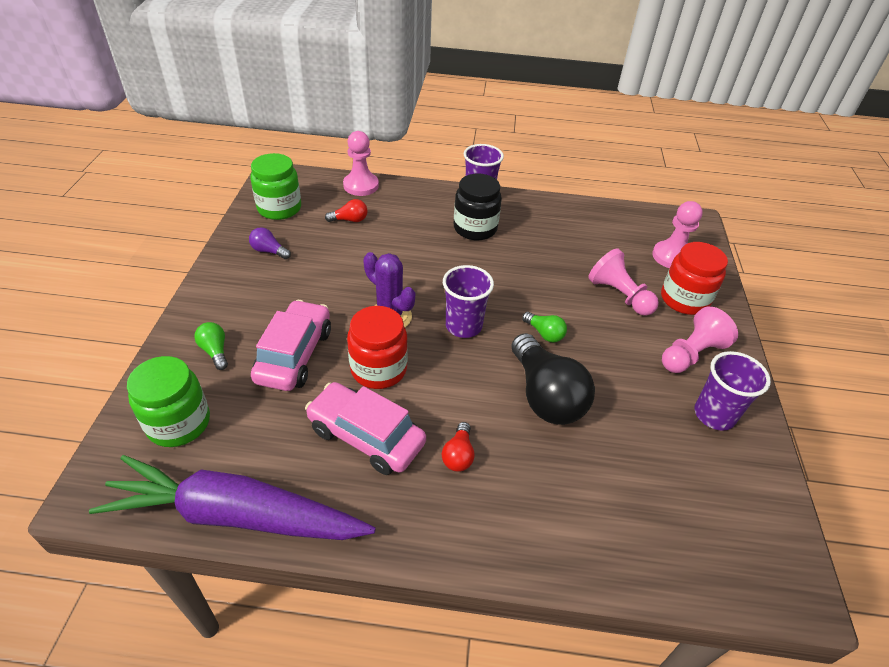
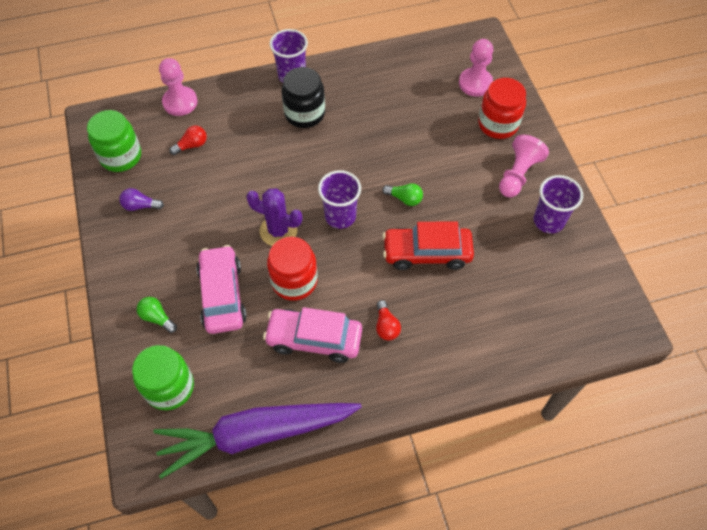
camera: 20 degrees left, 15 degrees up
(545, 395) = (427, 253): black light bulb -> red car
(619, 295) = (448, 139): pink pawn -> none

